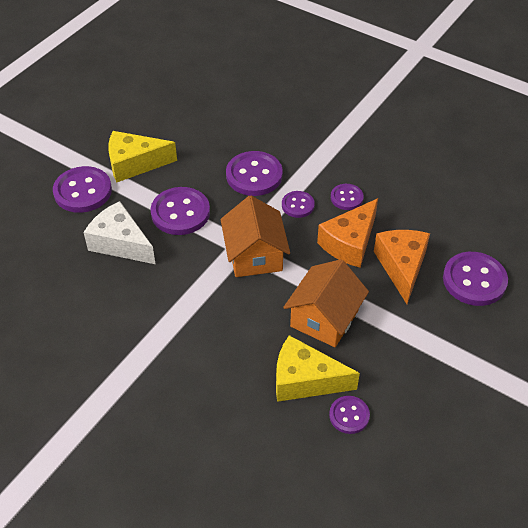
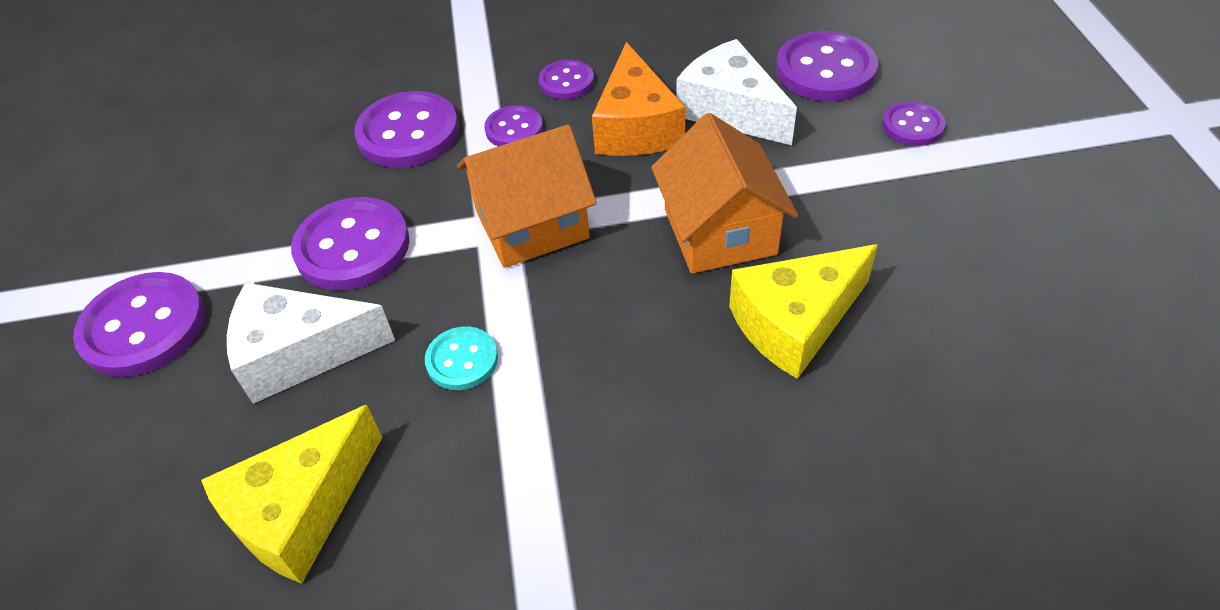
camera: 40 degrees left, 0 degrees up
(134, 164) = (196, 233): yellow cheese -> yellow cheese (301, 511)
(169, 291) = (462, 360): none -> turquoise button
(255, 255) = (532, 224): orange house -> orange house turned 60 degrees counterclockwise
(349, 415) = (902, 319): purple button -> purple button (912, 126)
(401, 267) = (730, 110): orange cheese -> white cheese

